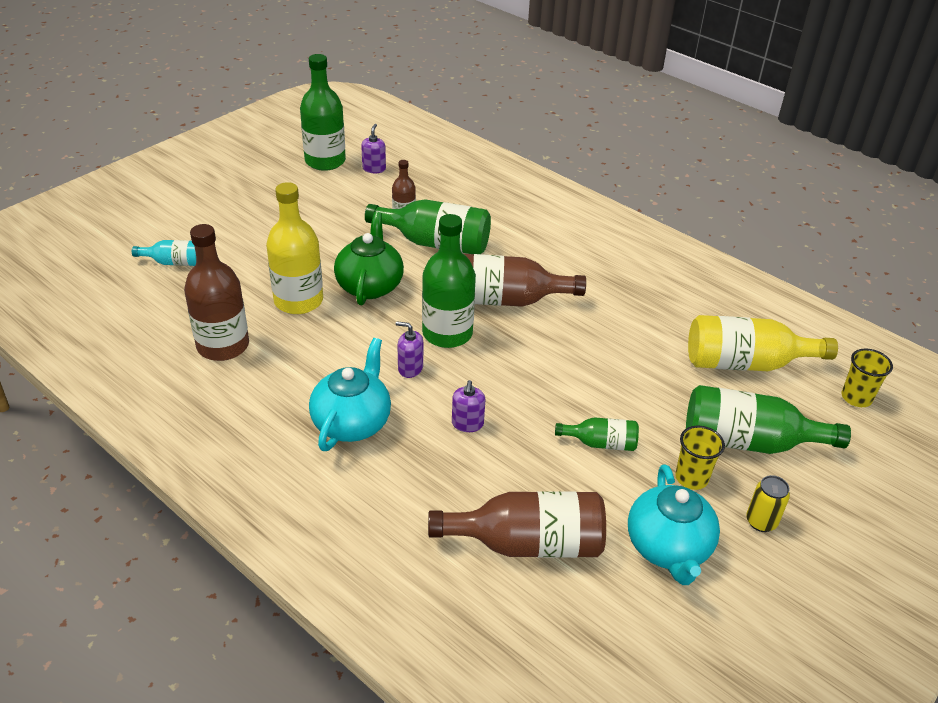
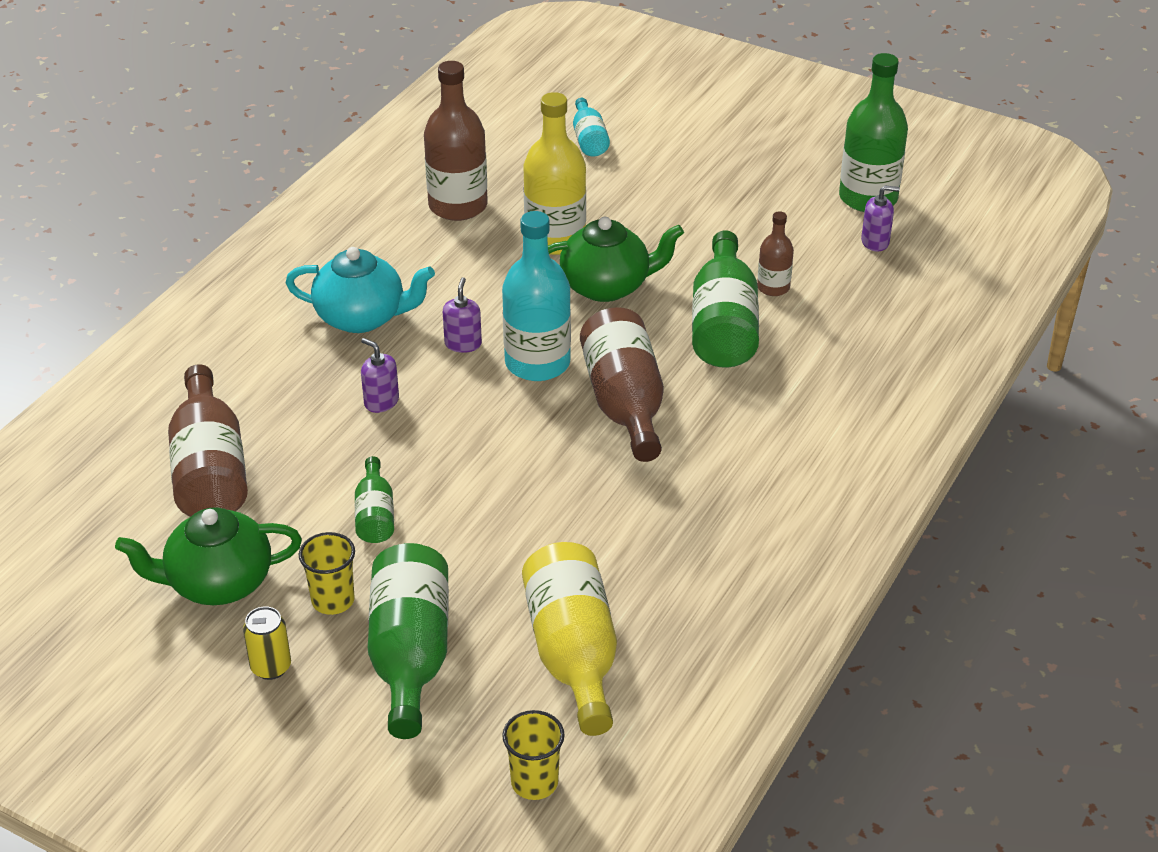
camera: 80 degrees right, 0 degrees up
(447, 333) = (537, 363): green bottle -> turquoise bottle
(467, 424) = (381, 402): purple soap dispenser -> purple soap dispenser turned 45 degrees clockwise
(668, 548) = (218, 583): turquoise teapot -> green teapot

